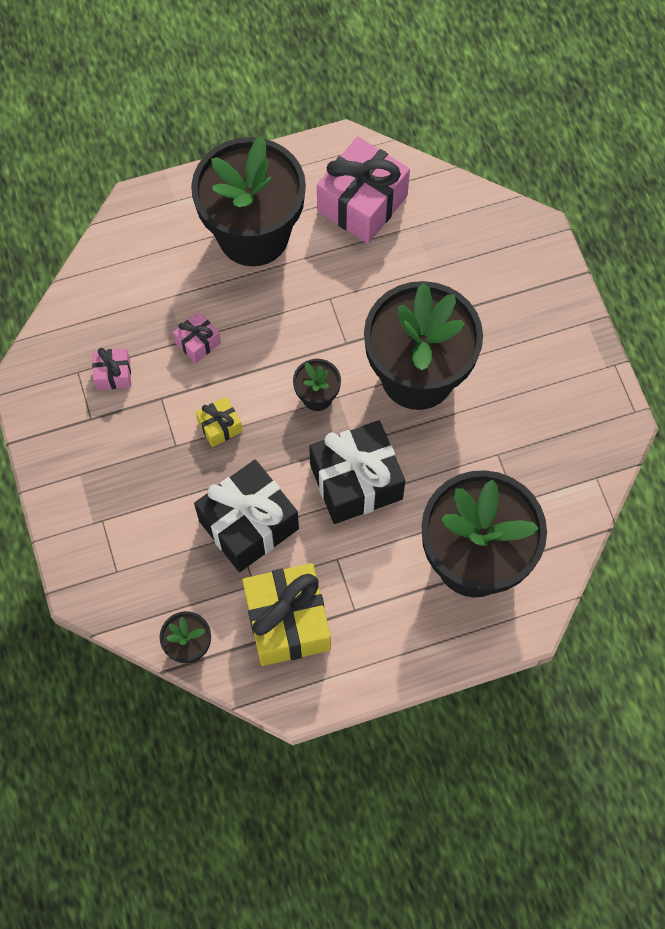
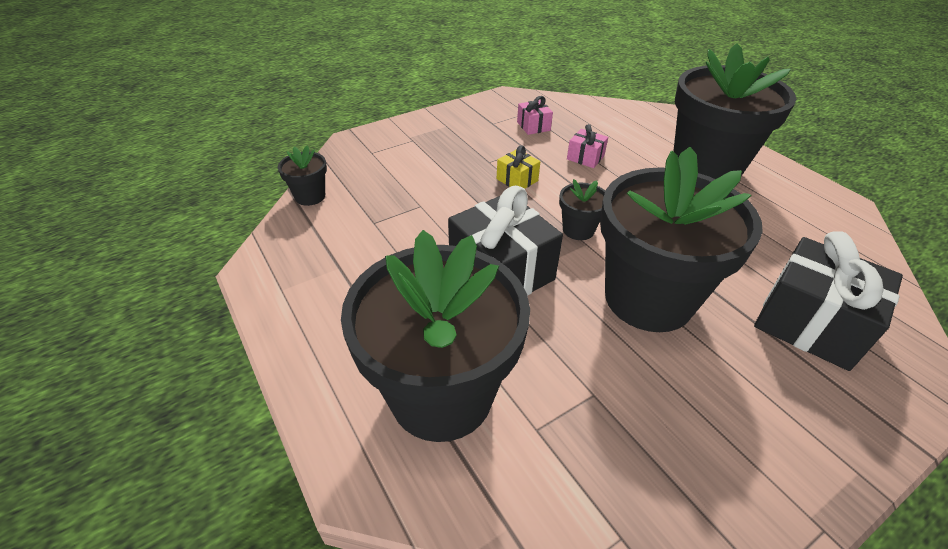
camera: 75 degrees right, 25 degrees down
(248, 525) = (431, 210): black gift -> black gift (809, 323)
(287, 622) = (339, 249): yellow gift -> none
(362, 203) = (801, 225): pink gift -> none

